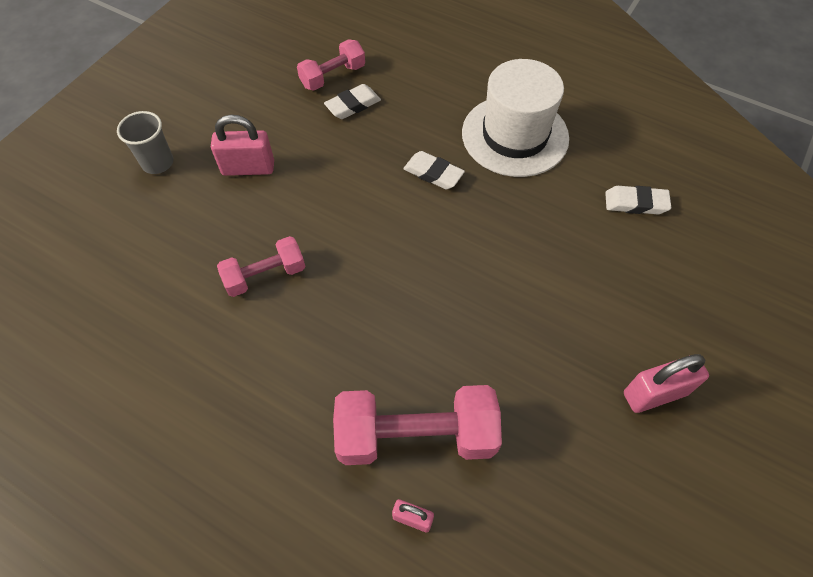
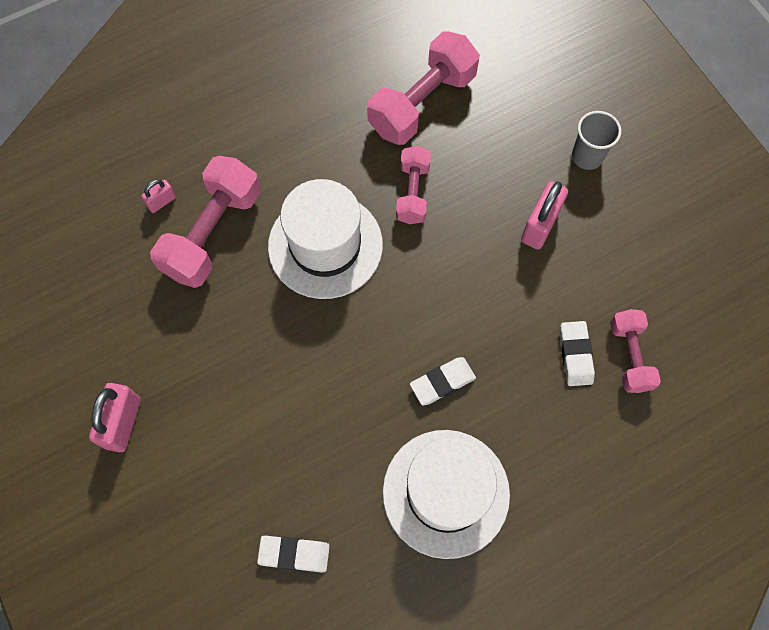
camera: 120 degrees right, 10 degrees up
(151, 317) = (422, 103): none -> pink dumbbell
(365, 320) = (325, 245): none -> white hat
(635, 203) = (294, 554): white eraser -> white eraser turned 60 degrees clockwise

